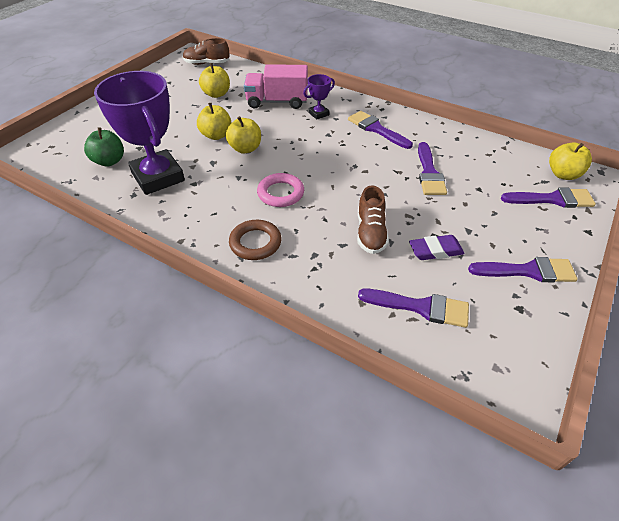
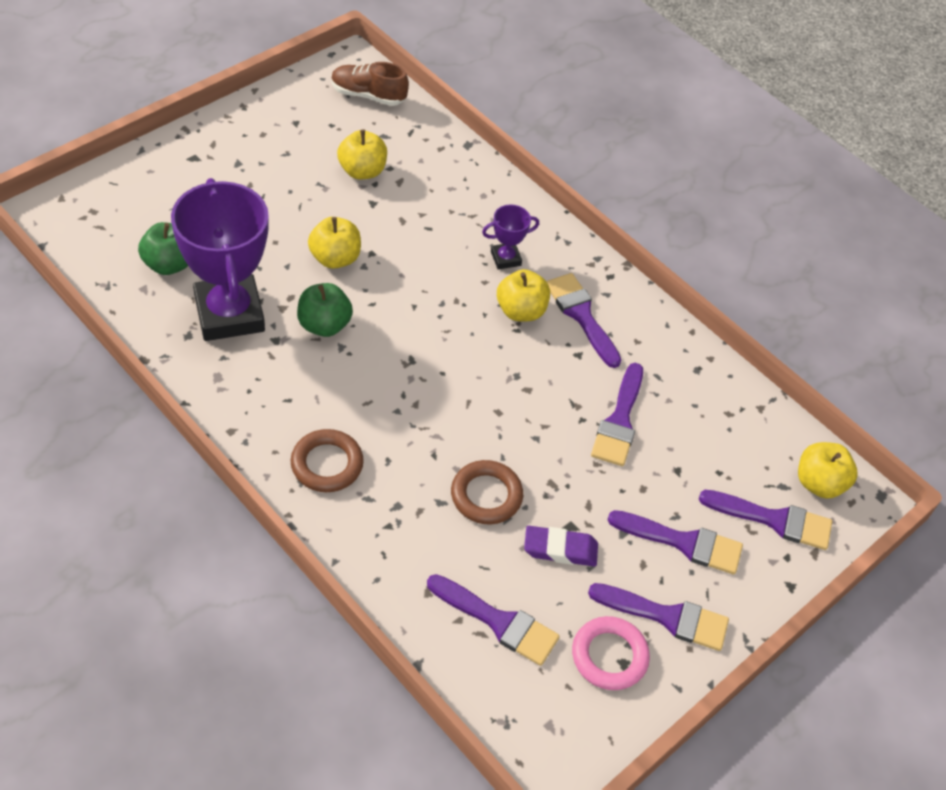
camera: 10 degrees right, 5 degrees up
(223, 168) = (324, 325): none -> green apple
(245, 148) = (369, 297): yellow apple -> yellow apple (521, 311)
(277, 102) = (451, 214): pink truck -> none
(280, 193) = (390, 393): pink ring -> pink ring (609, 656)
(370, 233) = (486, 495): brown shoe -> brown ring
(509, 226) = (683, 542): none -> purple brush

